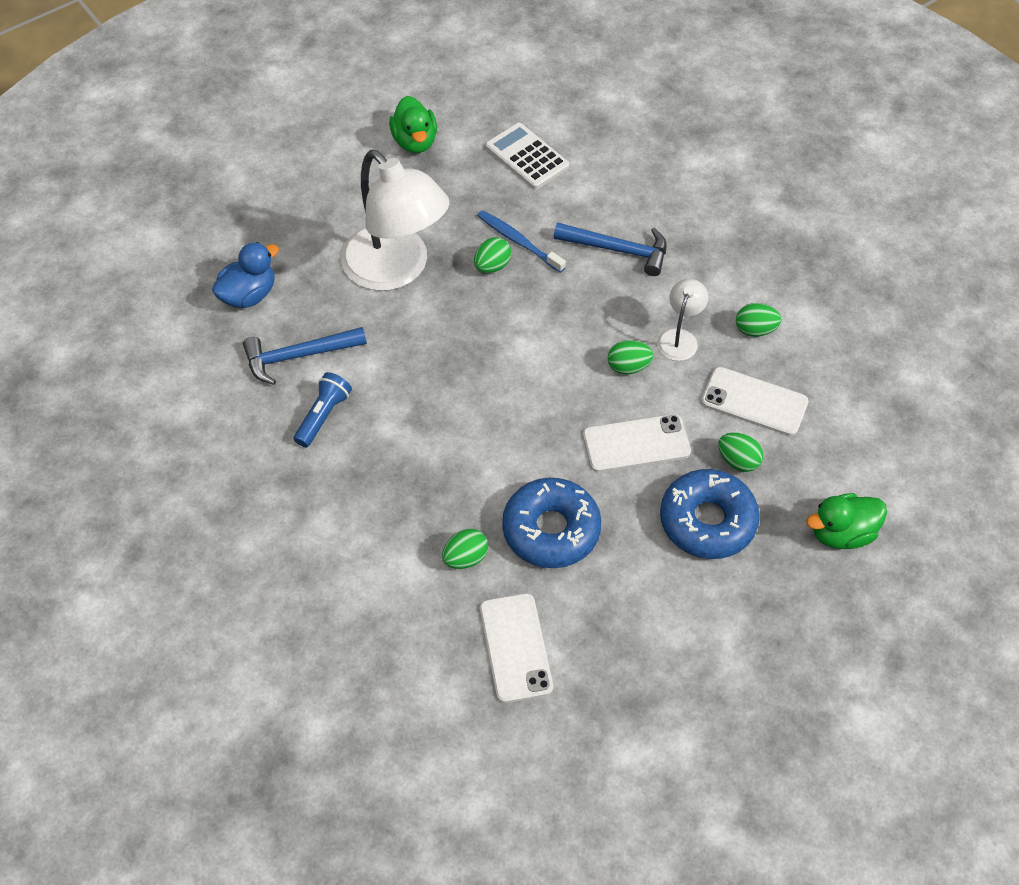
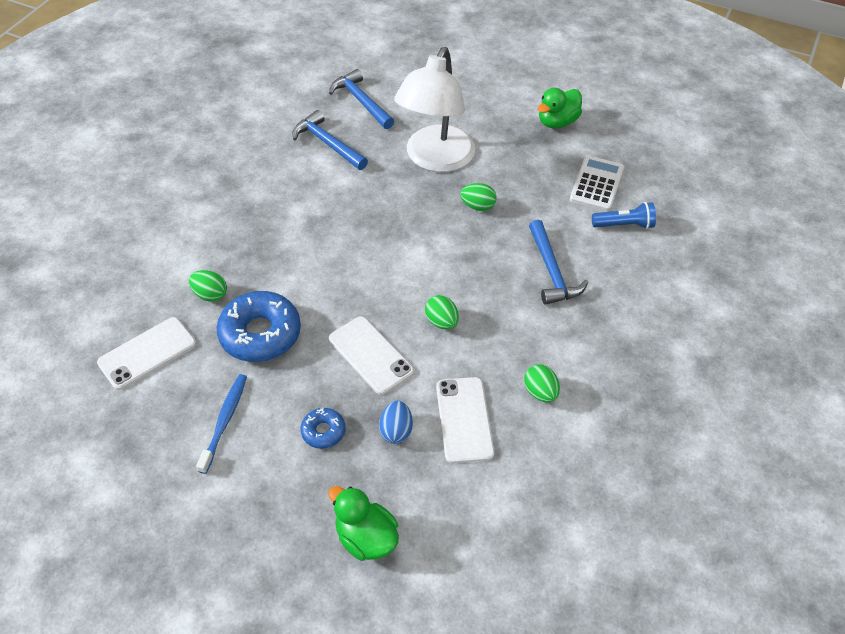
camera: 60 degrees right, 5 degrees down
(249, 295) = (361, 101): blue duck -> blue hammer
(323, 416) = (287, 175): blue flashlight -> blue flashlight (624, 225)
(519, 242) = (512, 212): blue toothbrush -> blue toothbrush (224, 421)
(679, 338) = (494, 343): white lamp -> none
(707, 521) = (323, 431): blue donut -> blue donut, size x0.50
(738, 461) = (396, 430): green egg -> blue egg

